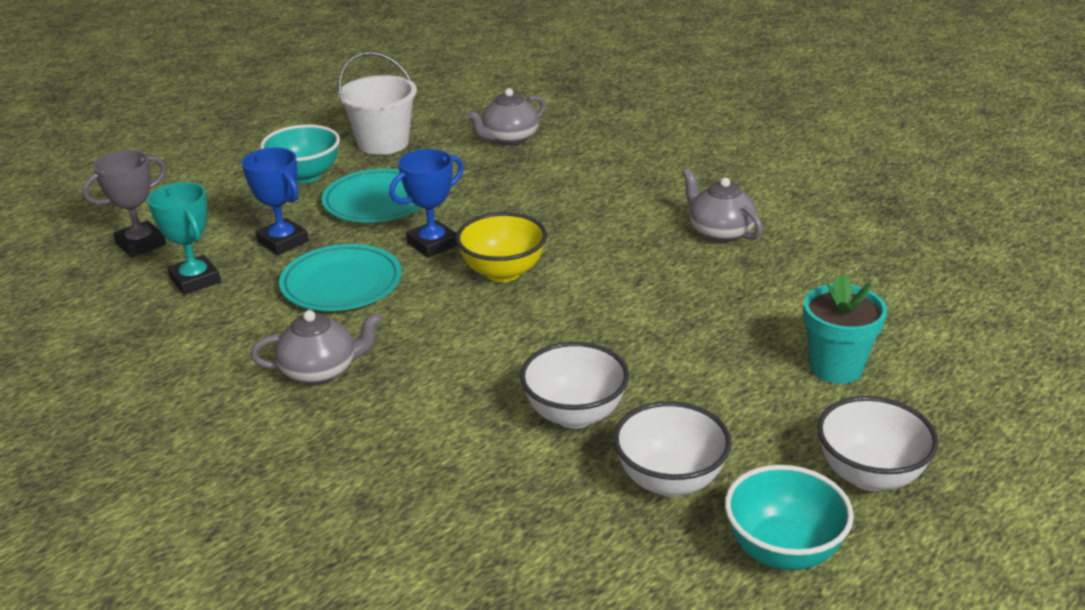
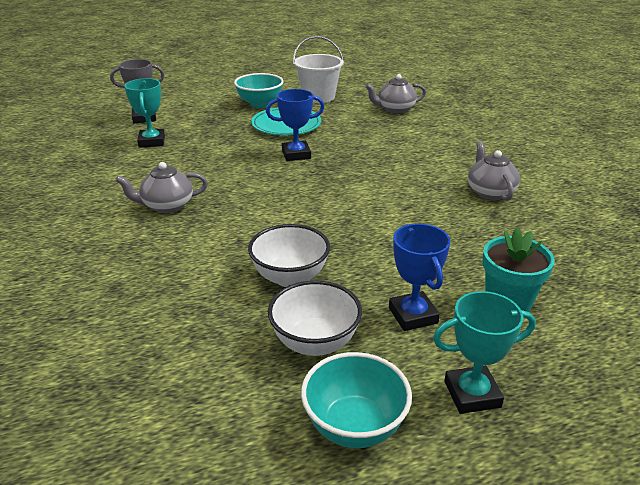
camera: 25 degrees right, 0 degrees up
(282, 242) = (215, 134): blue trophy -> blue trophy (413, 315)
(320, 371) = (167, 206): grey teapot -> grey teapot turned 150 degrees clockwise
(341, 283) = (224, 162): turquoise plate -> none
(503, 272) = (323, 180): yellow bowl -> none
(869, 475) = (472, 394): white bowl -> turquoise trophy

